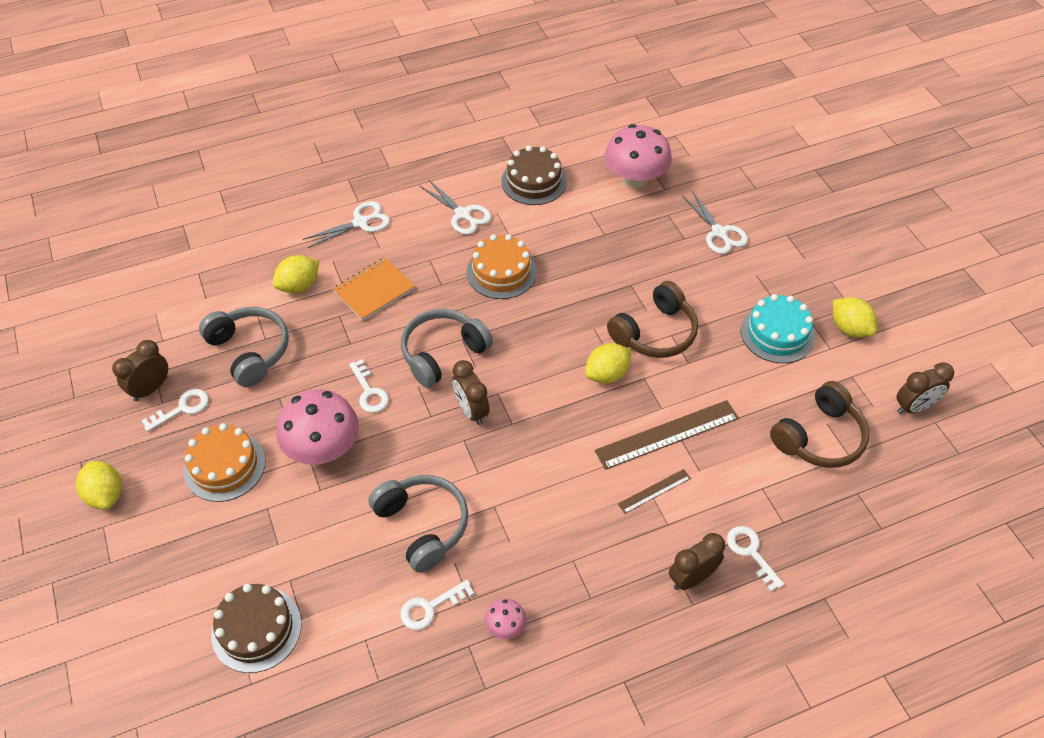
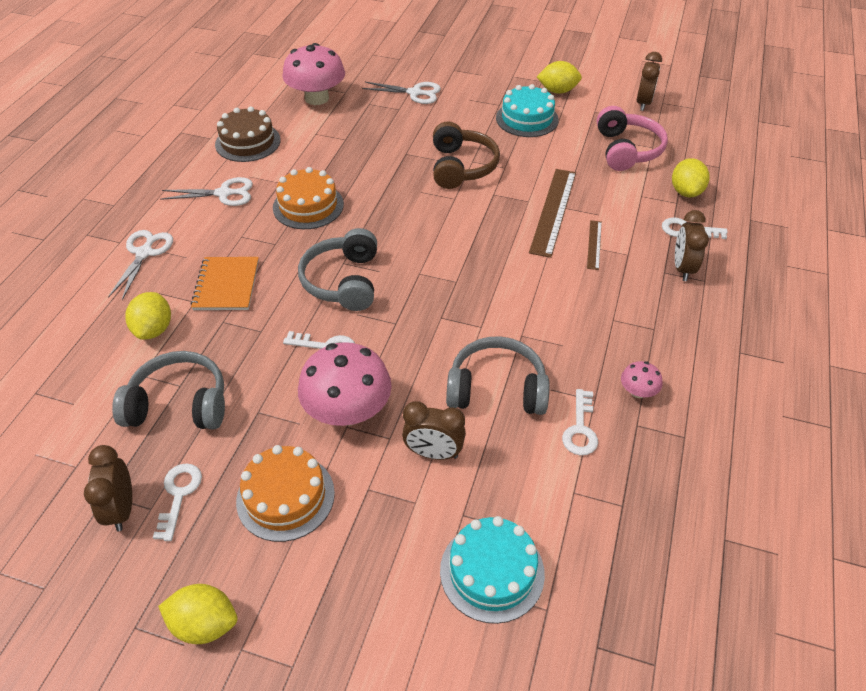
camera: 50 degrees left, 5 degrees down
(256, 629) = (492, 571): brown cake -> turquoise cake
(471, 410) = (418, 296): brown clock -> brown clock (433, 453)
(607, 374) = (469, 209): yellow lemon -> yellow lemon (686, 192)
(819, 437) = (627, 150): brown headphones -> pink headphones

